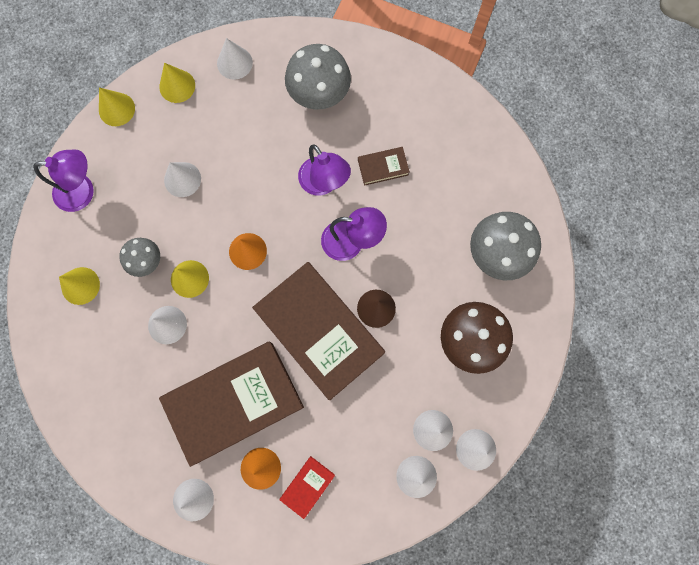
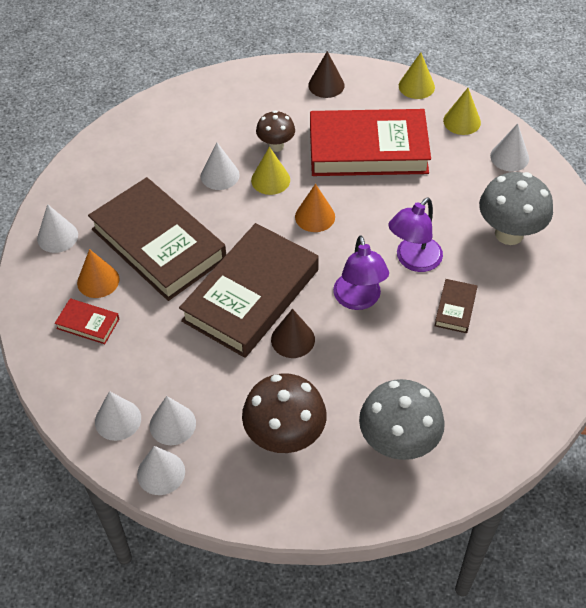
camera: 75 degrees right, 25 degrees down
(80, 285) = (237, 107): yellow cone -> none
(83, 191) = (326, 85): purple lamp -> brown cone
(147, 262) = (276, 146): grey mushroom -> brown mushroom
(182, 179) = (368, 149): white cone -> red book
(383, 167) = (455, 308): brown book -> brown book turned 45 degrees clockwise

